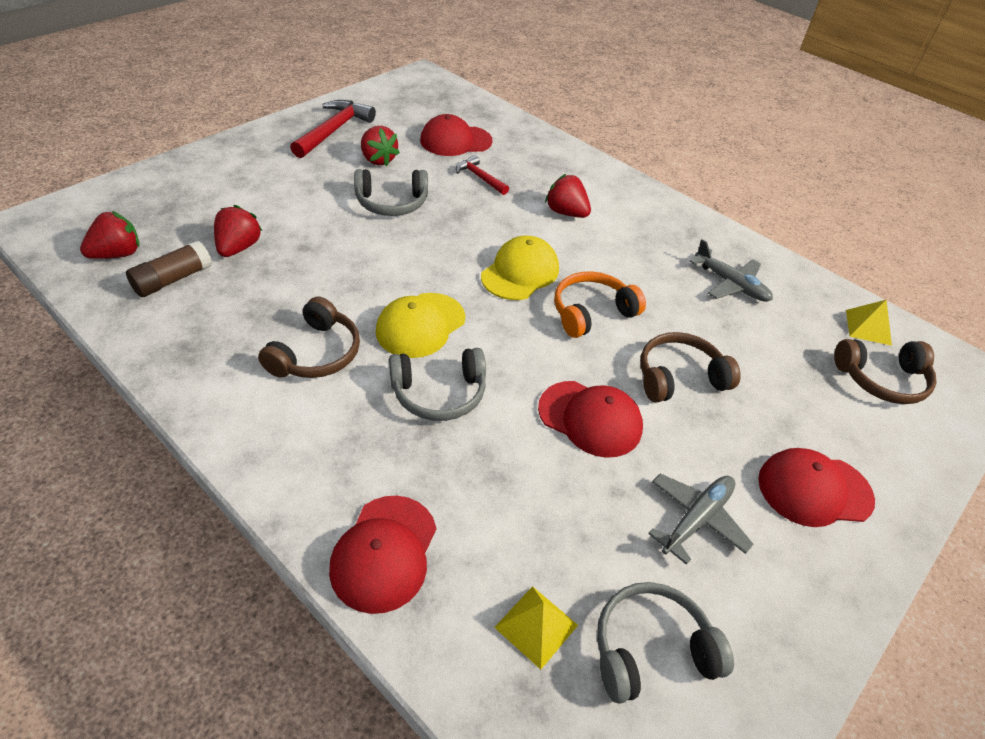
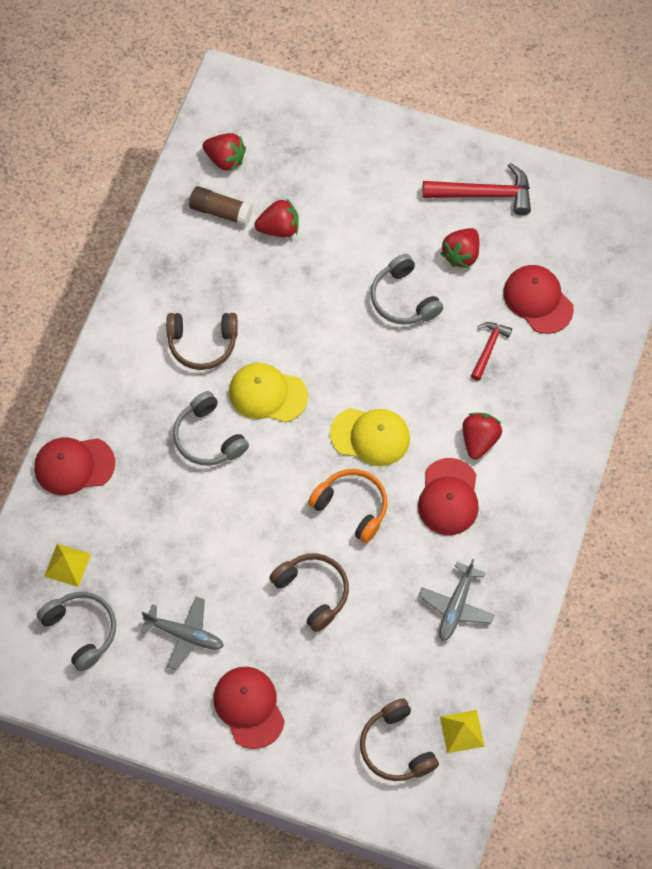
camera: 70 degrees right, 20 degrees up
(590, 418) = (237, 543): red cap -> red cap (448, 497)

